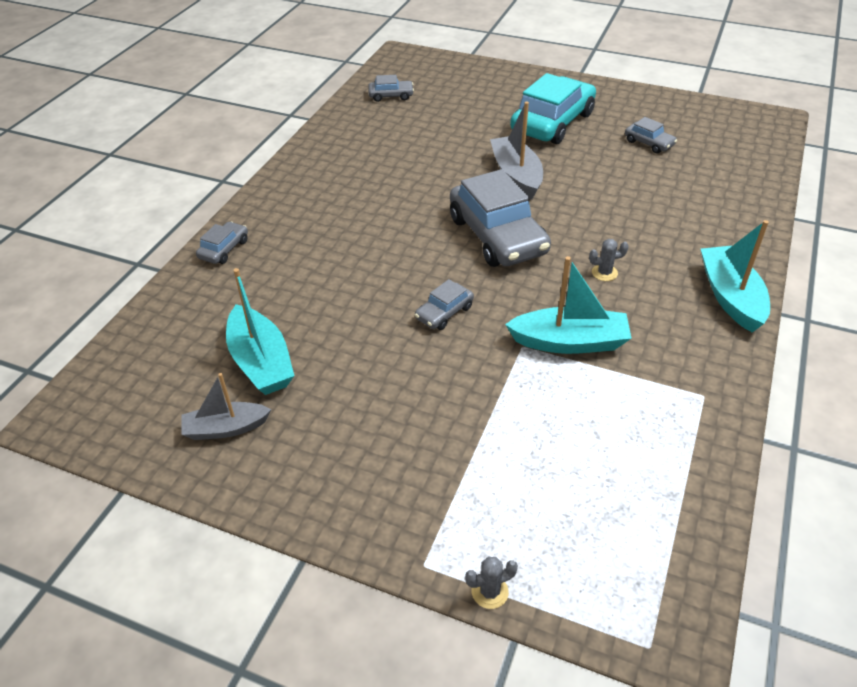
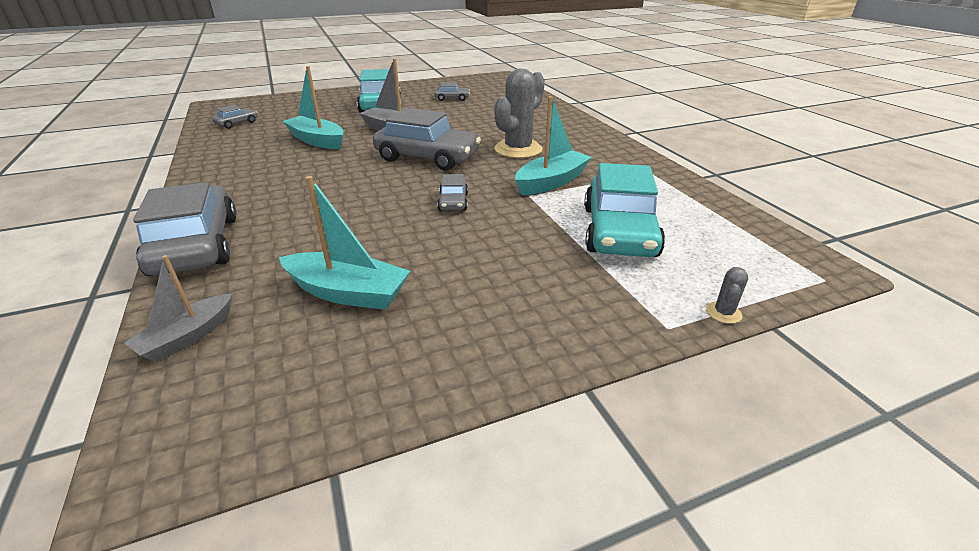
camera: 45 degrees left, 10 degrees down
(224, 249) = (196, 245): grey car -> grey car, size x2.17
(226, 428) = (382, 351): grey boat -> grey boat (188, 337)
(539, 446) = (619, 231): none -> turquoise car
(604, 273) = (518, 149): grey cactus -> grey cactus, size x2.45
(730, 297) = (593, 135): turquoise boat -> turquoise boat (317, 141)

